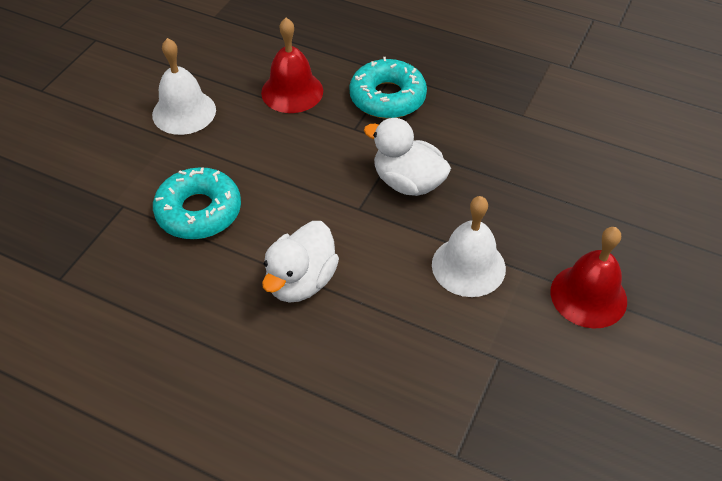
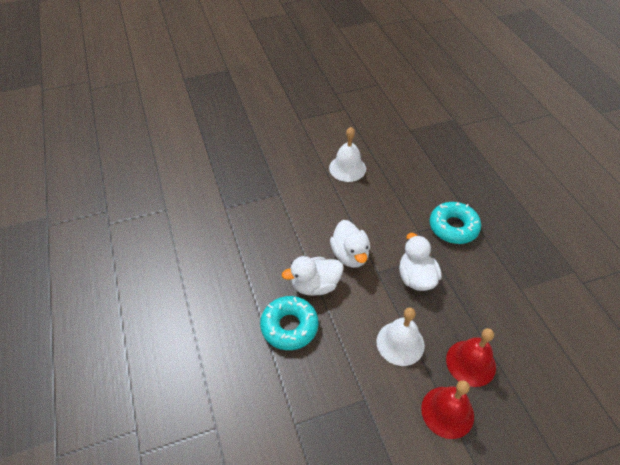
camera: 45 degrees right, 0 degrees up
(199, 211) = (306, 219): turquoise donut -> turquoise donut (289, 326)
(292, 91) = (407, 191): red bell -> red bell (470, 363)
(304, 213) = (350, 255): none -> white duck

